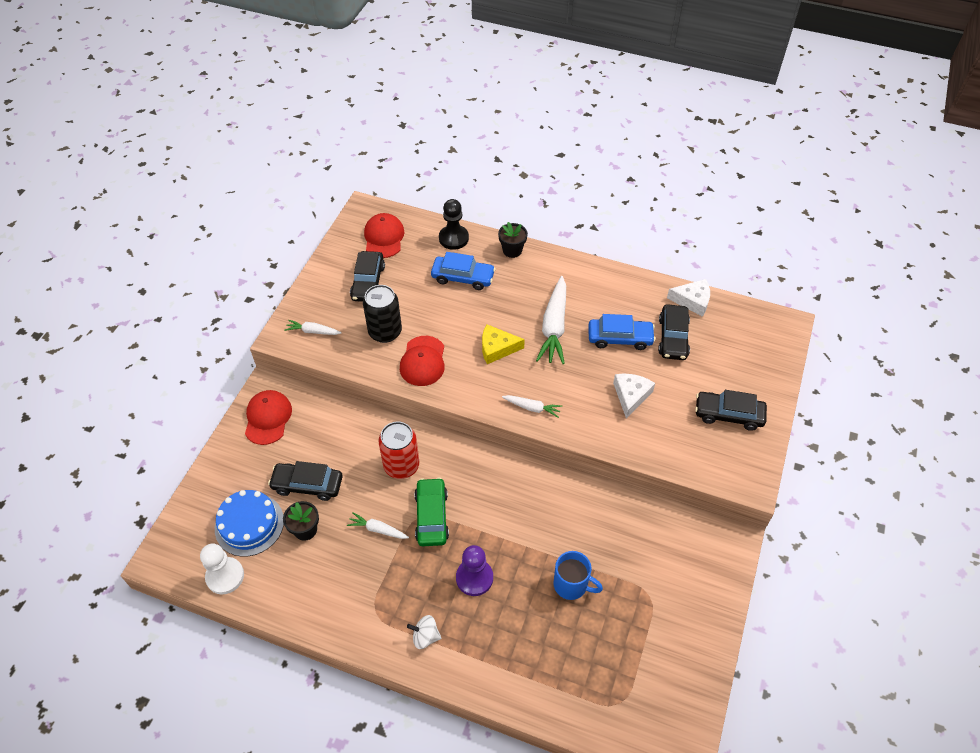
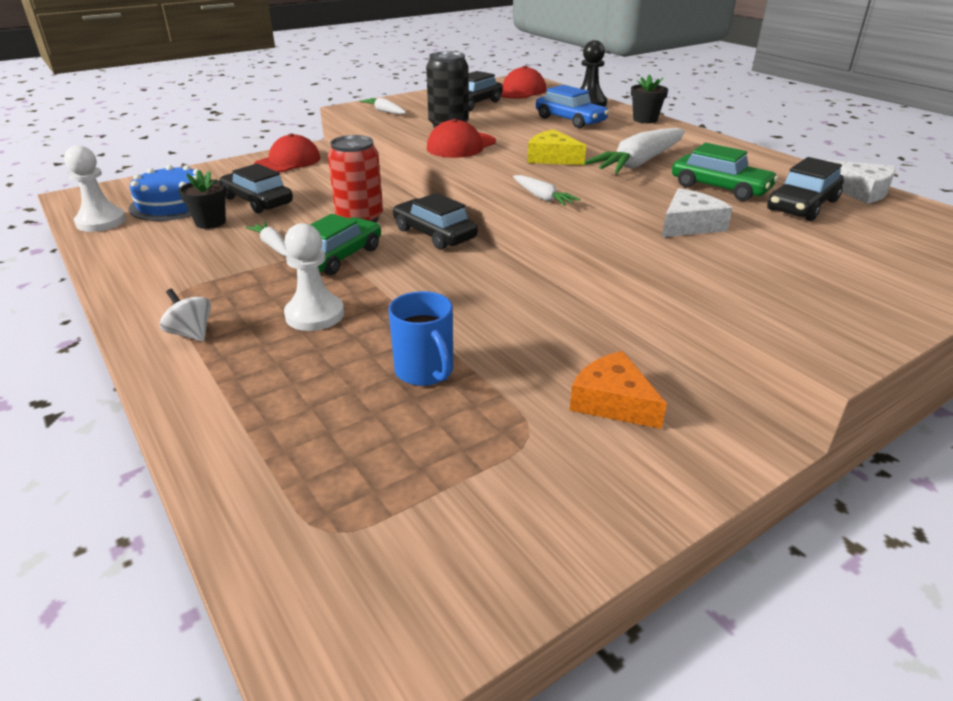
camera: 35 degrees right, 20 degrees down
(474, 578) = (315, 315): purple pawn -> white pawn
(620, 338) = (720, 188): blue car -> green car
(667, 551) = (612, 402): none -> orange cheese
(728, 414) = (841, 280): black car -> black car (434, 234)

